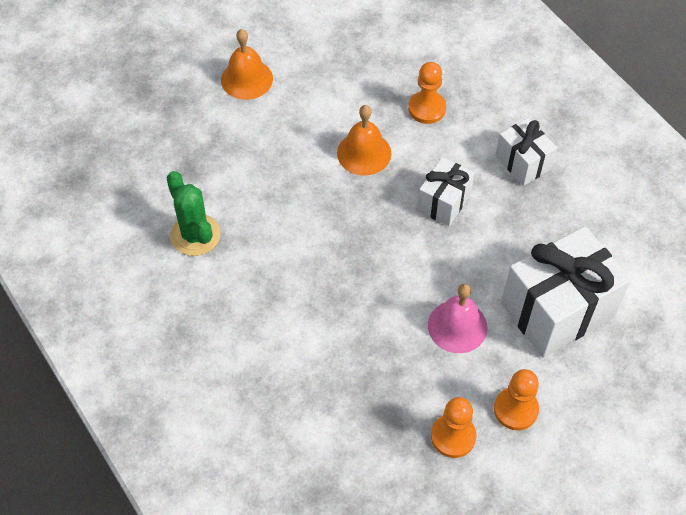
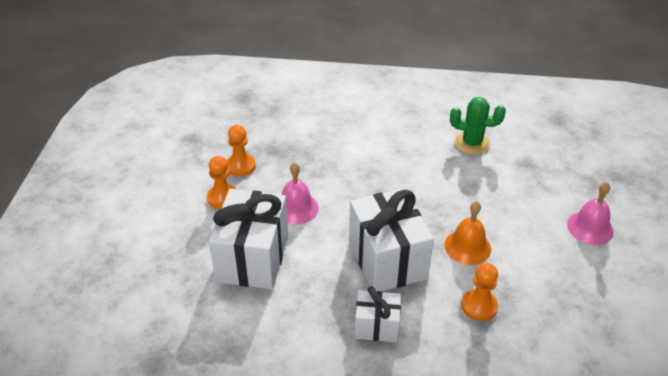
camera: 130 degrees right, 15 degrees down
(247, 79) = (590, 227): orange bell -> pink bell
(444, 202) = (387, 260): white gift -> white gift, size x1.84

